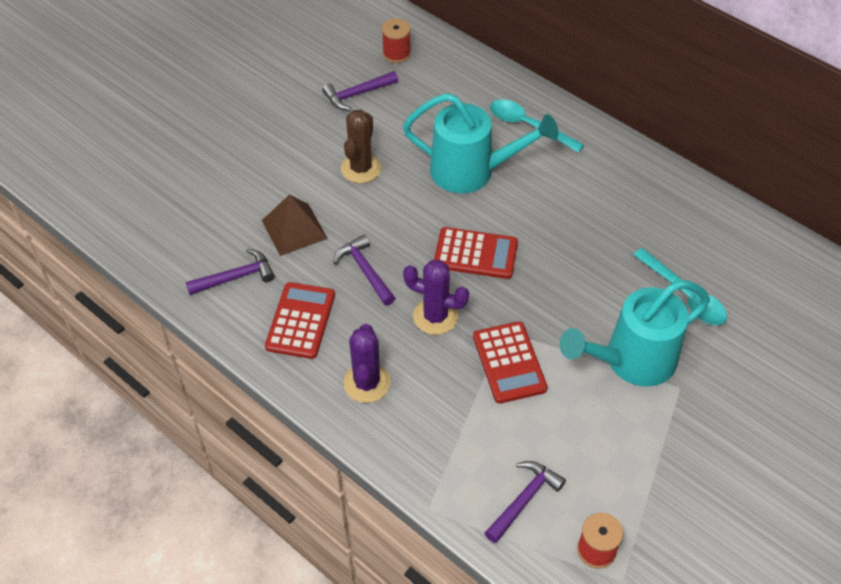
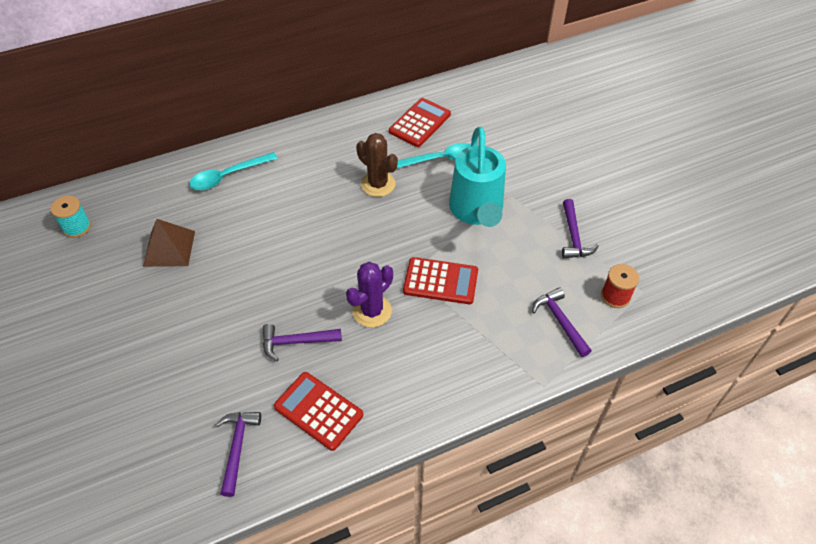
camera: 65 degrees left, 0 degrees up
(294, 229) = (215, 379): brown pyramid -> brown pyramid (169, 248)
(357, 94) = (99, 273): purple hammer -> purple hammer (573, 236)
(361, 168) = (185, 303): brown cactus -> brown cactus (378, 184)
(367, 383) = (409, 384): purple cactus -> none
(396, 54) = (77, 227): red spool -> turquoise spool
(471, 171) = (246, 229): turquoise watering can -> none
(475, 254) = (328, 260): red calculator -> red calculator (420, 123)

